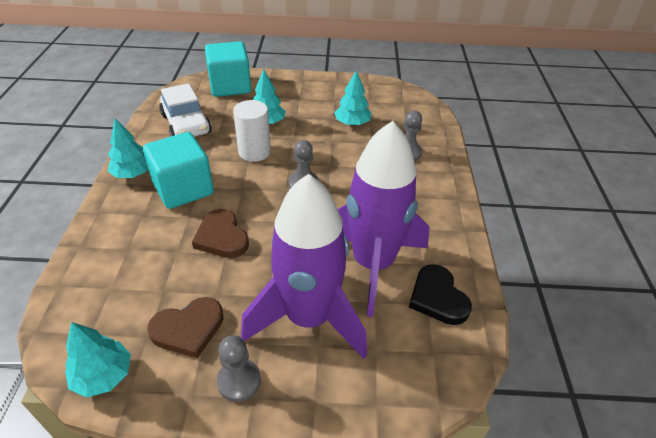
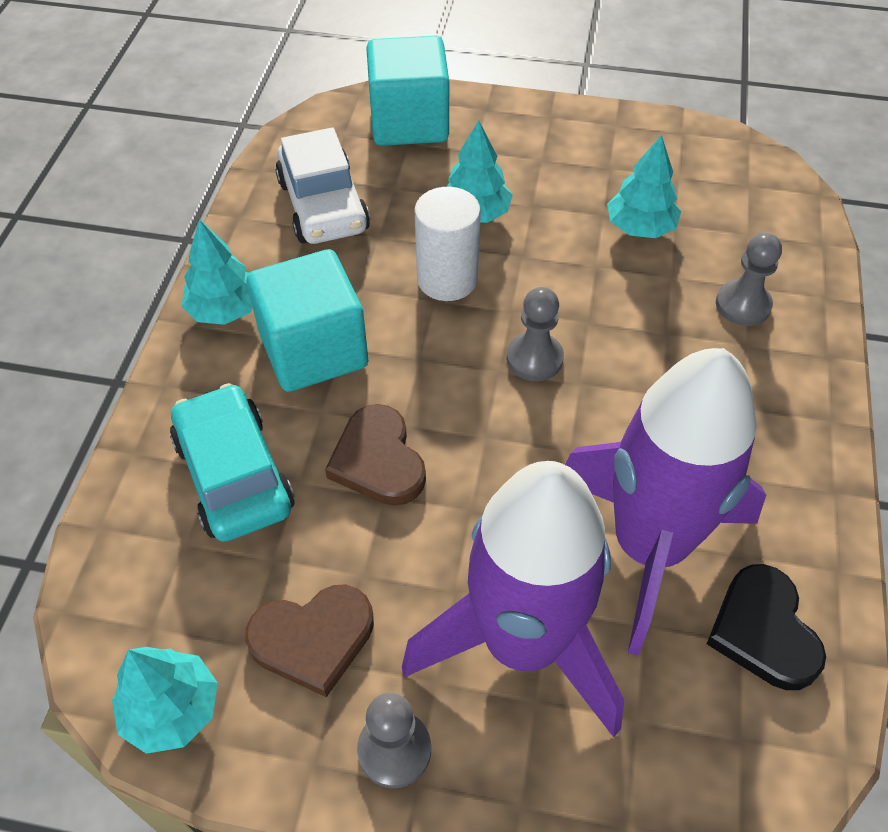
camera: 10 degrees right, 10 degrees up
(139, 251) = (234, 475): none -> turquoise car

